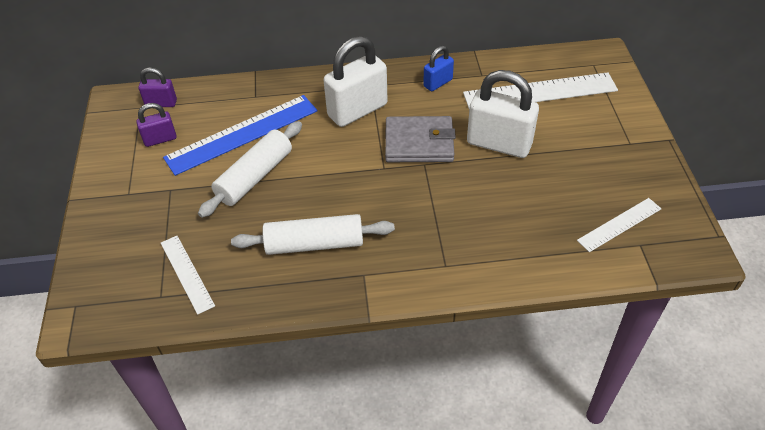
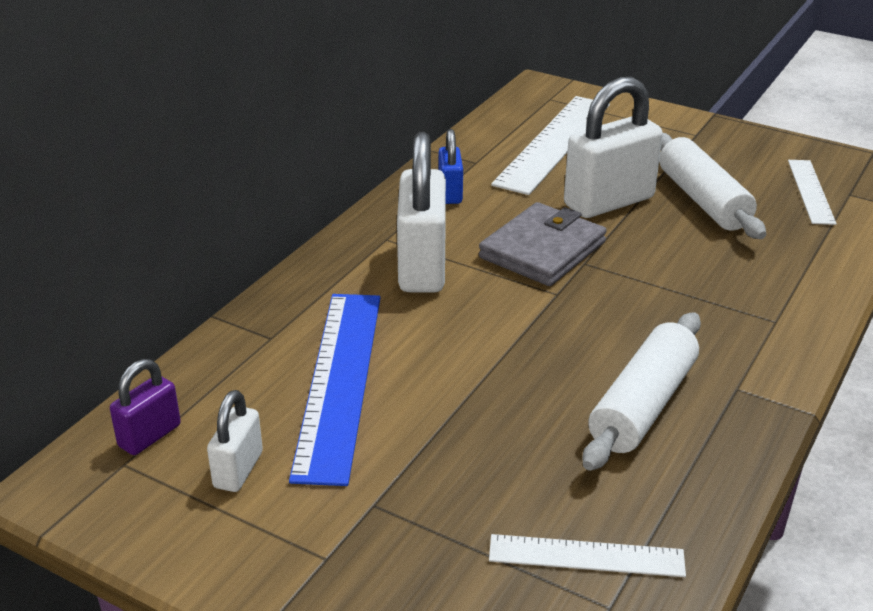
camera: 55 degrees left, 15 degrees down
(160, 139) = (238, 470): purple padlock -> white padlock
(255, 177) = (447, 405): white rolling pin -> white rolling pin (703, 200)

